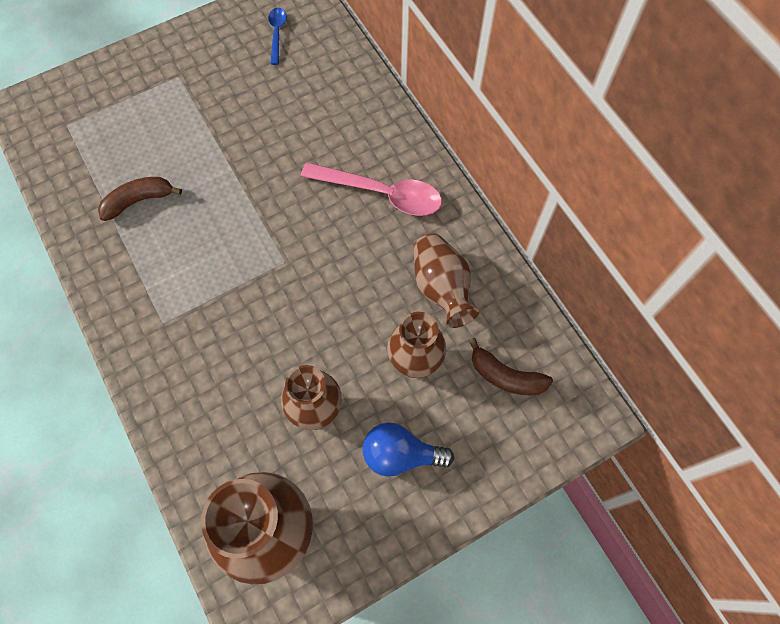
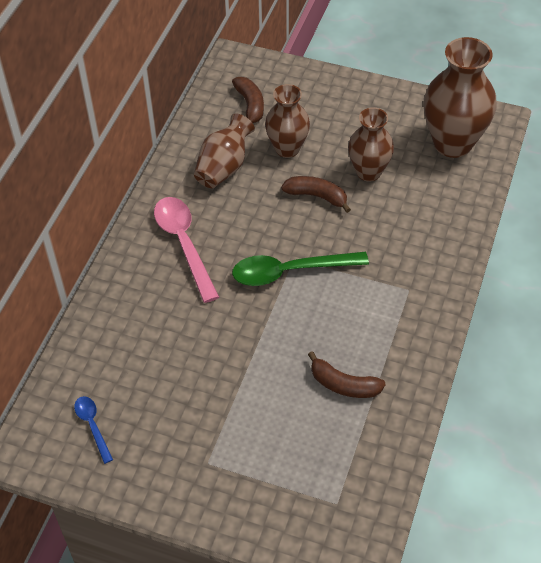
camera: 130 degrees left, 15 degrees down
(274, 248) = (290, 271): none -> green spoon
(277, 34) = (92, 426): blue spoon -> blue spoon turned 105 degrees clockwise
(332, 338) = (317, 196): none -> brown banana
(400, 455) = (348, 120): blue light bulb -> none

